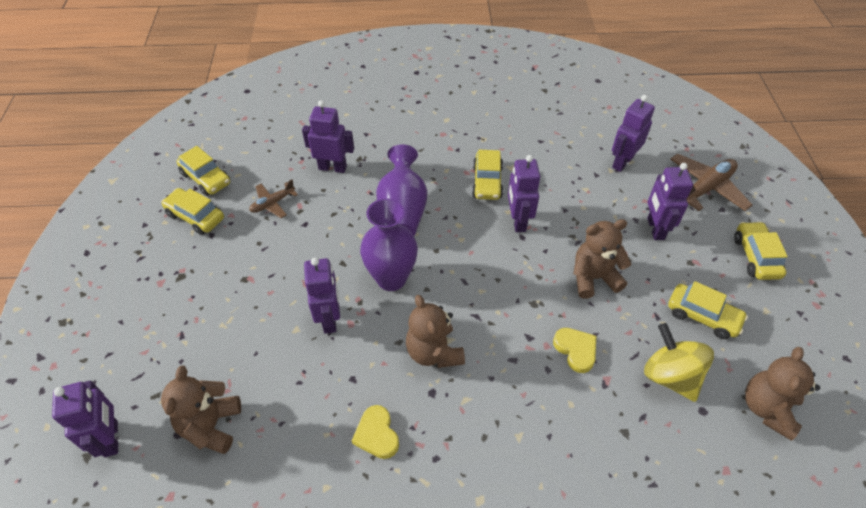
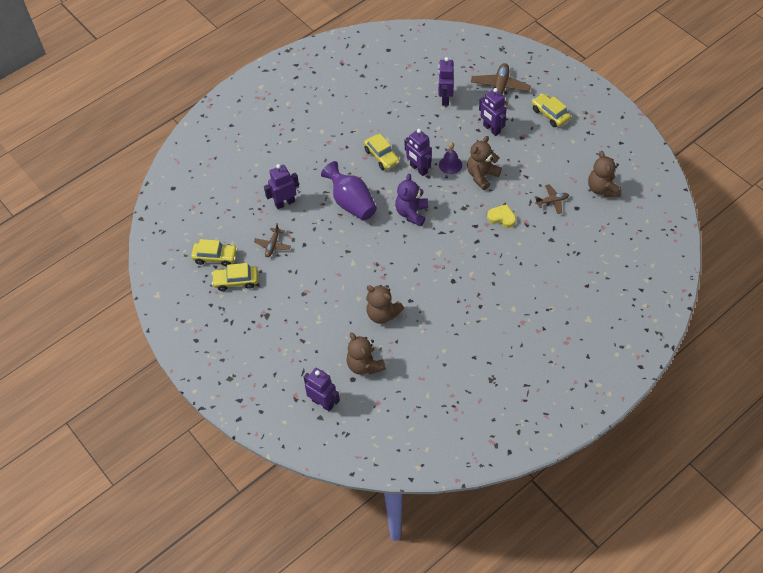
camera: 35 degrees left, 5 degrees up
(329, 319) = (370, 282): purple robot -> none
(377, 434) = (445, 315): yellow heart -> none
(391, 278) = (381, 242): purple vase -> none
(434, 352) = (437, 262): brown teddy bear -> brown teddy bear (382, 314)
(461, 267) = (411, 213): none -> purple teddy bear
(563, 239) = (450, 165): none -> purple bell
(670, 376) = (552, 201): yellow spinning top -> brown plane
(702, 316) = (546, 162): yellow car -> none

